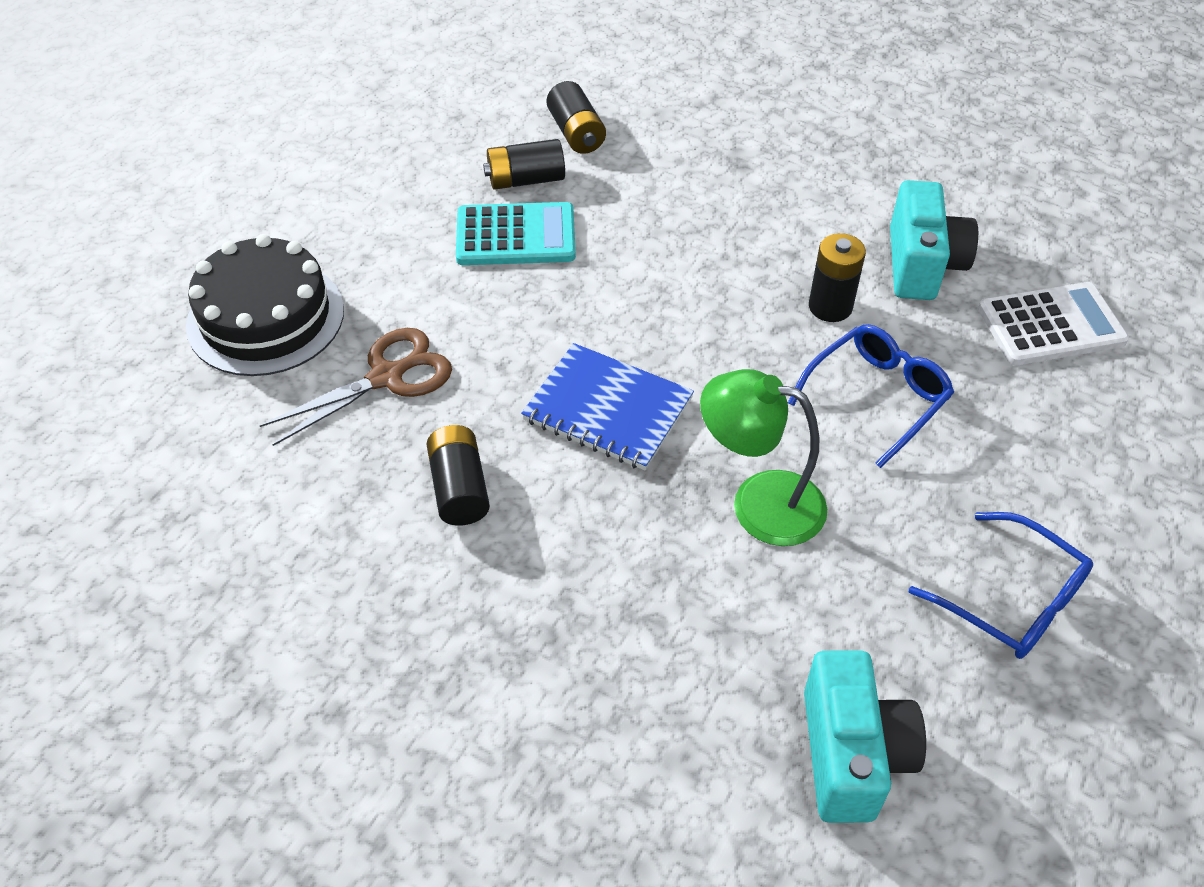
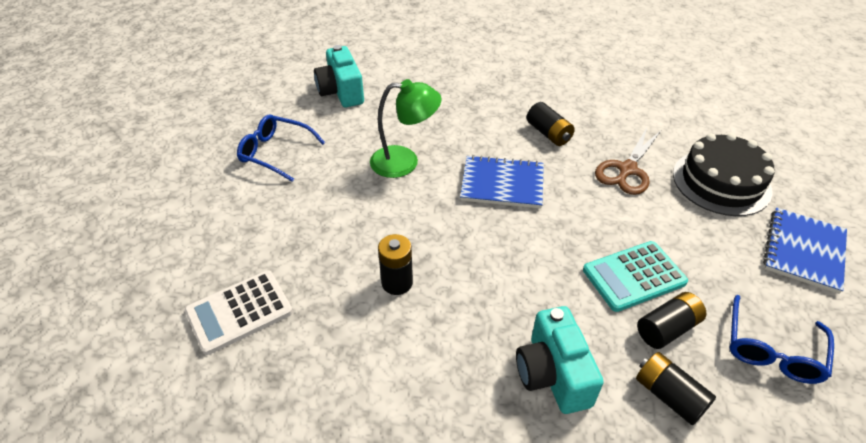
camera: 160 degrees right, 5 degrees down
(275, 207) = (803, 251): none -> blue notebook
(876, 397) = (354, 229): blue glasses -> blue glasses (772, 350)
(922, 264) = (336, 339): turquoise camera -> turquoise camera (552, 374)

